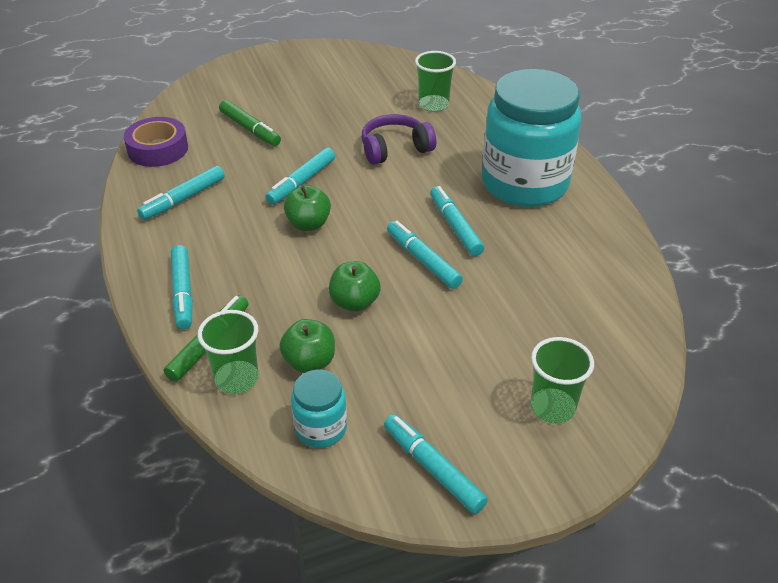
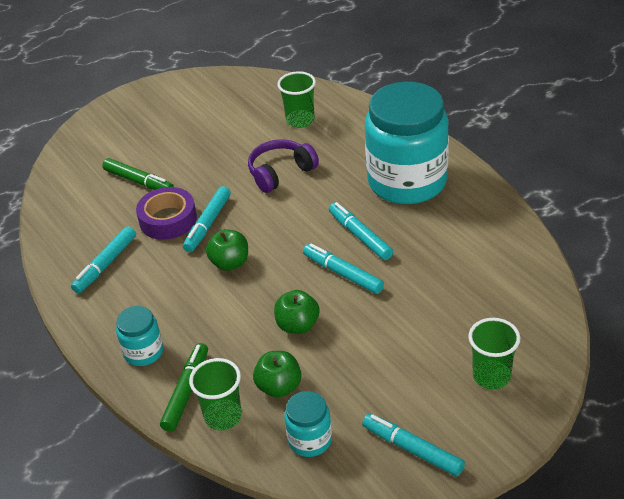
camera: 10 degrees left, 0 degrees up
(158, 149) = (60, 221): purple tape -> purple tape (168, 220)
(183, 292) = (143, 352): turquoise marker -> turquoise jar

